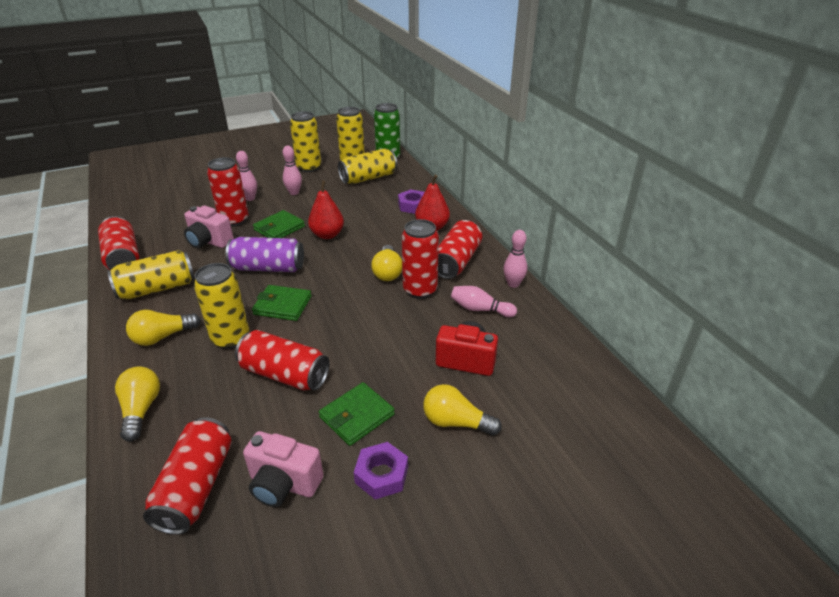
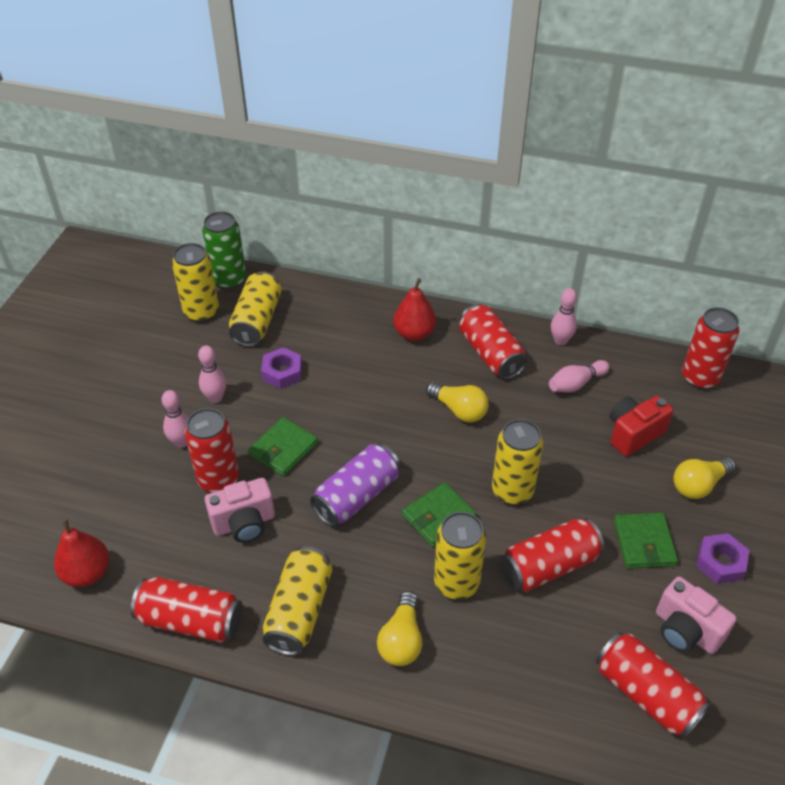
camera: 50 degrees left, 10 degrees up
(141, 410) = (509, 700): yellow light bulb -> none
(279, 228) = (283, 449): green wallet -> green wallet turned 45 degrees clockwise
(283, 484) = (685, 630): pink camera -> pink camera turned 75 degrees clockwise
(309, 167) = (167, 354): yellow can -> yellow can (512, 490)
(327, 235) = (342, 417): red pear -> red pear (87, 573)
(413, 206) = (358, 322): purple nut -> purple nut (282, 372)
(420, 290) = (510, 404): red can -> red can (700, 378)

